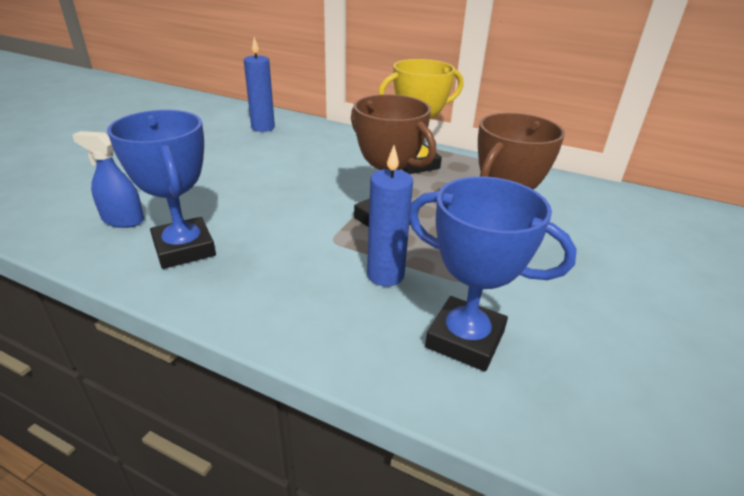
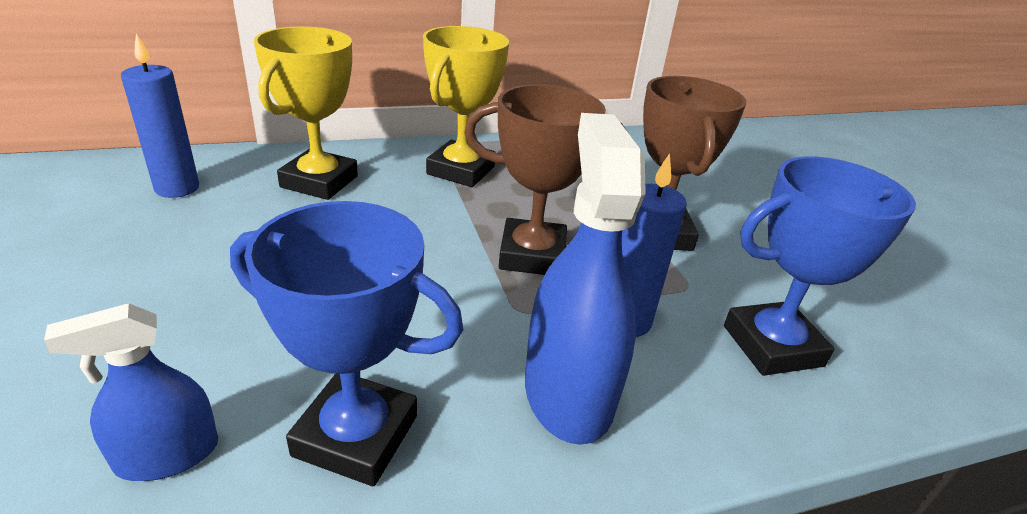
camera: 45 degrees left, 0 degrees up
(295, 286) = (568, 392): none -> blue spray bottle
(328, 144) = (319, 182): none -> yellow trophy

